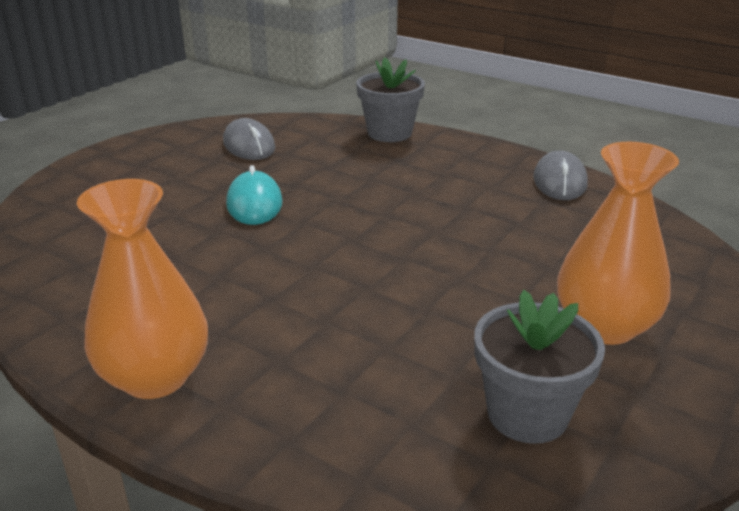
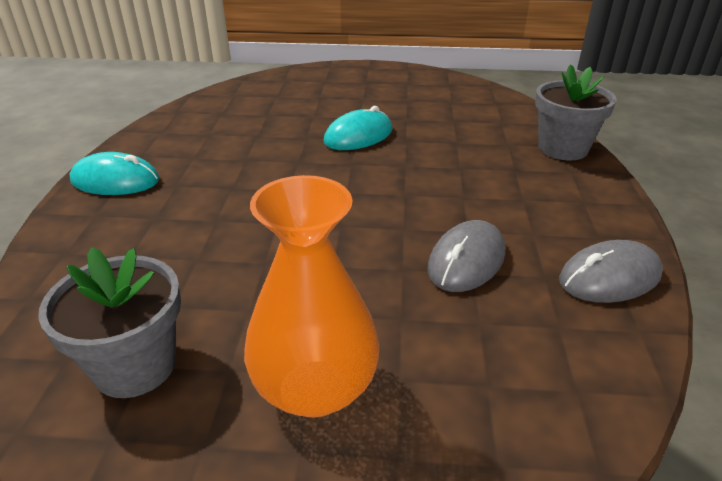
camera: 60 degrees right, 5 degrees up
(155, 377) = (115, 180): orange vase -> turquoise mouse
(249, 145) = (446, 103): grey mouse -> grey mouse (466, 261)

